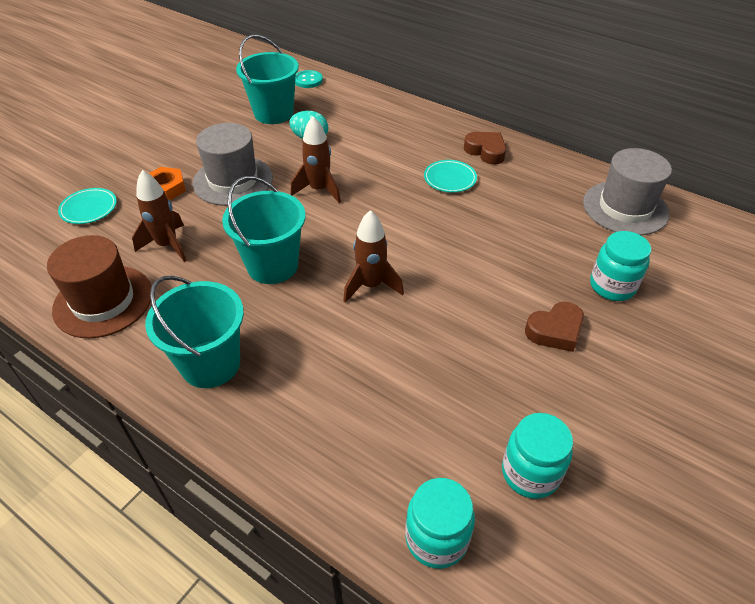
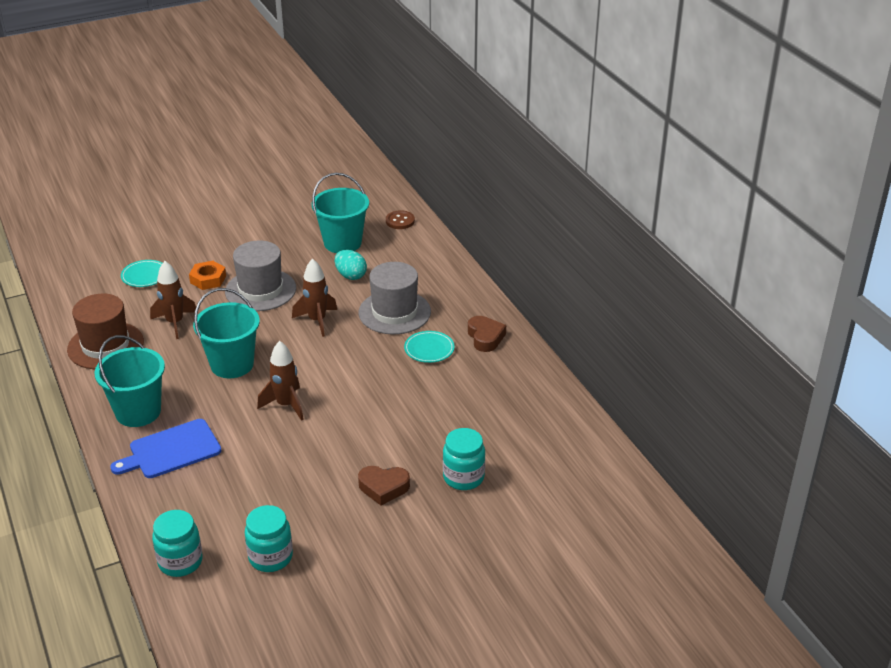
camera: 30 degrees right, 10 degrees down
(292, 393) = (171, 450): none -> blue cutting board
(308, 80) = (400, 221): turquoise button -> brown button
(625, 208) = (549, 427): grey hat -> grey hat (394, 312)

